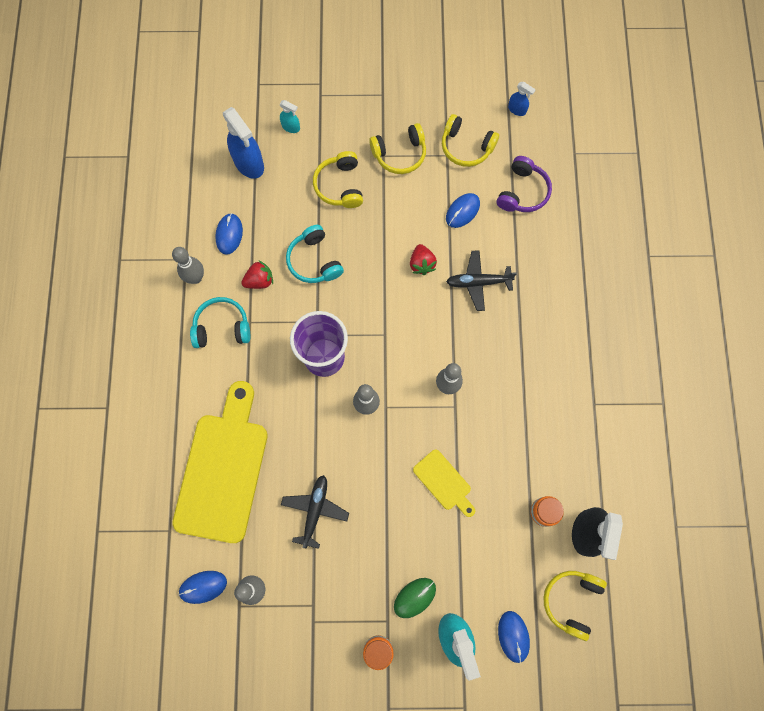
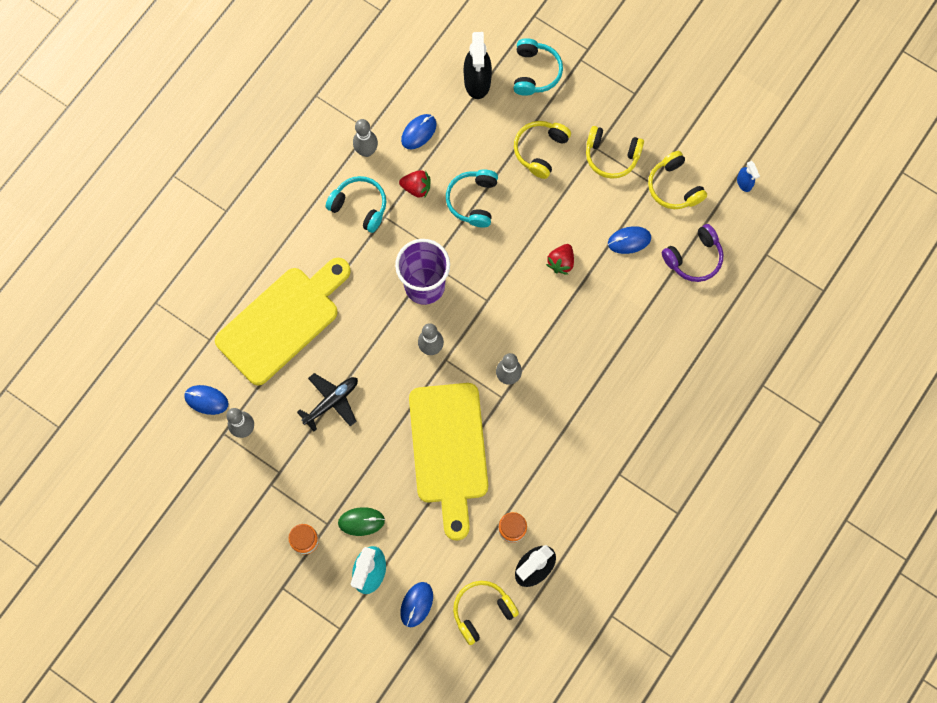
camera: 35 degrees right, 0 degrees up
(249, 163) = (477, 81): blue spray bottle -> black spray bottle
(291, 127) = (535, 72): turquoise spray bottle -> turquoise headphones
(444, 482) = (449, 450): yellow cutting board -> yellow cutting board, size x2.16
(478, 282) = (597, 309): black plane -> none

